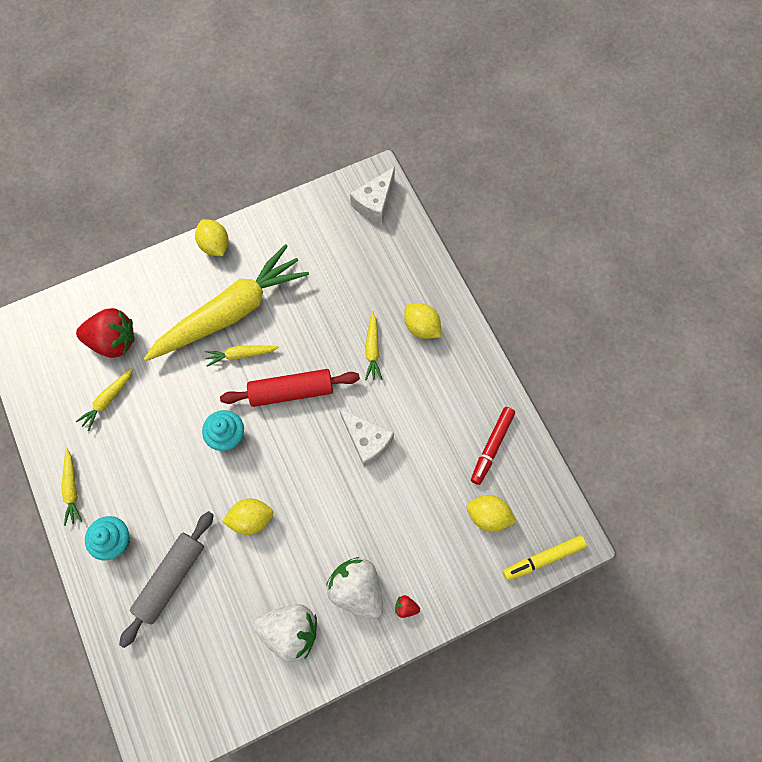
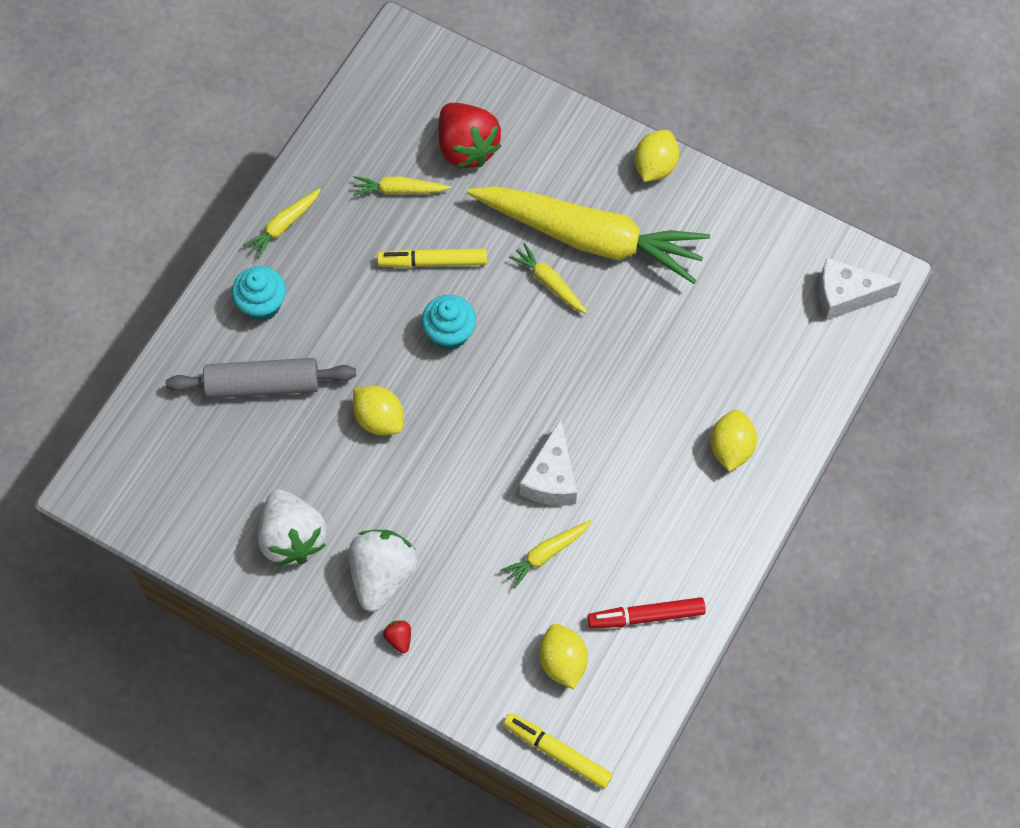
camera: 55 degrees right, 5 degrees down
(172, 413) = (432, 262): none -> yellow marker
(291, 391) = (548, 362): red rolling pin -> none
(372, 349) = (662, 413): yellow carrot -> yellow carrot (546, 554)

